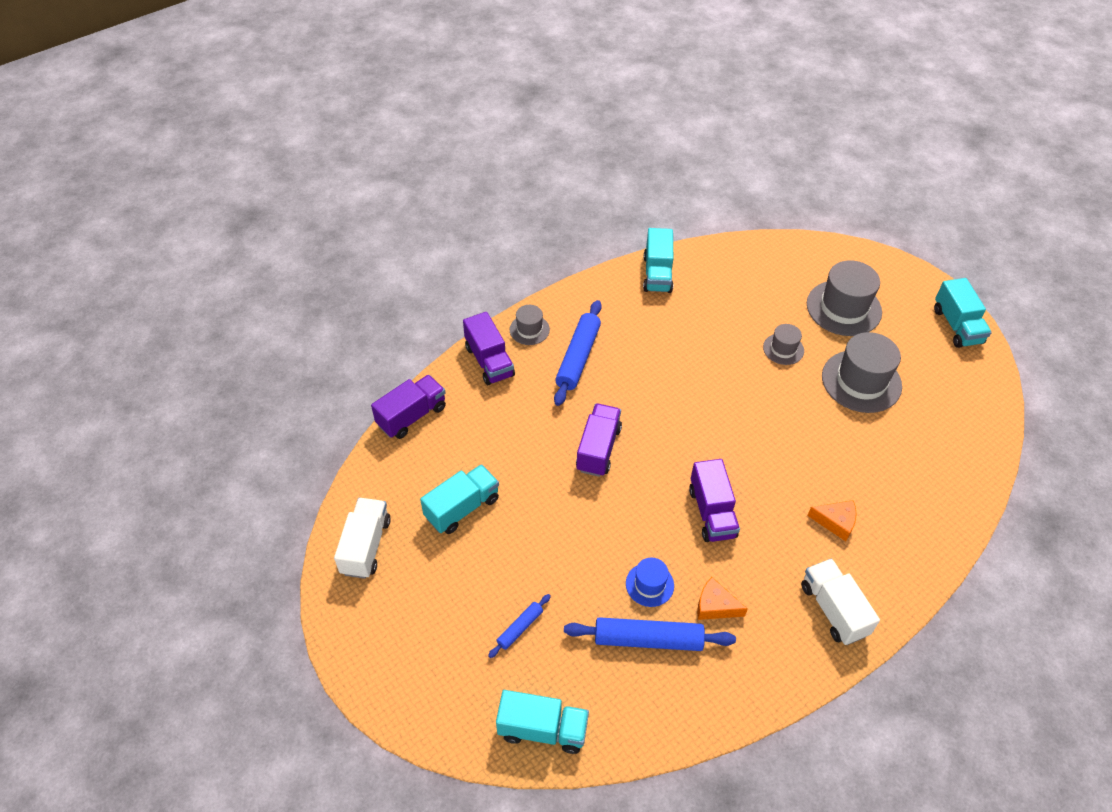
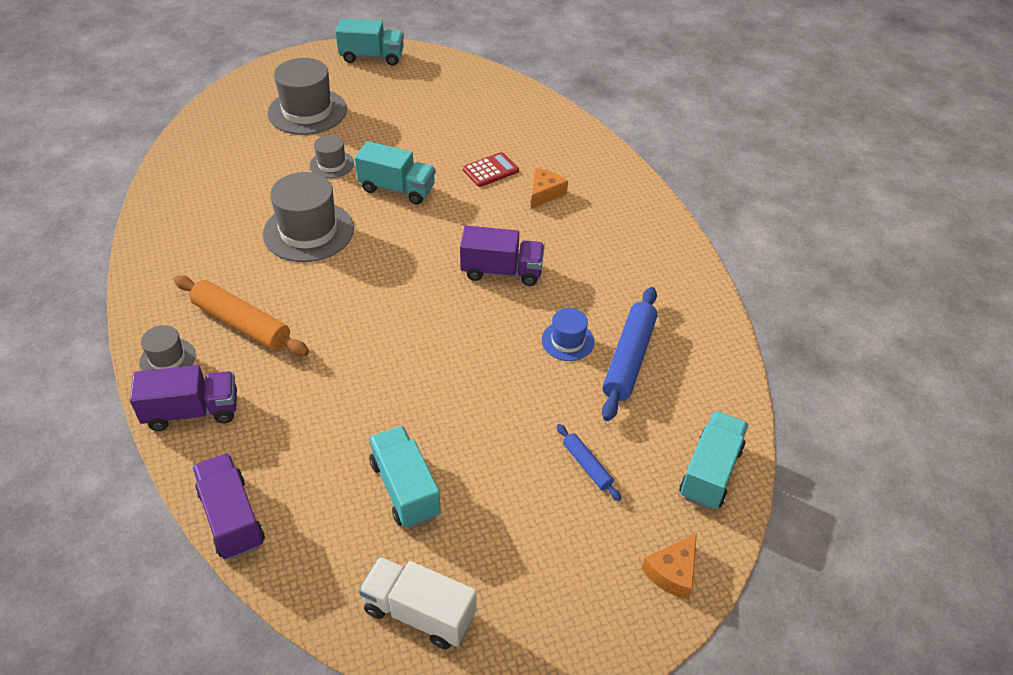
camera: 75 degrees left, 5 degrees down
(578, 357) = (242, 323): blue rolling pin -> orange rolling pin
(598, 449) = (382, 338): purple truck -> none
(657, 274) = (164, 224): turquoise truck -> turquoise truck (397, 189)
(715, 606) = (606, 299): orange cheese -> orange cheese (672, 572)
(833, 609) = (632, 223): white truck -> none
(844, 469) = (490, 170): none -> red calculator
(861, 381) = (400, 129): grey hat -> grey hat (308, 231)

